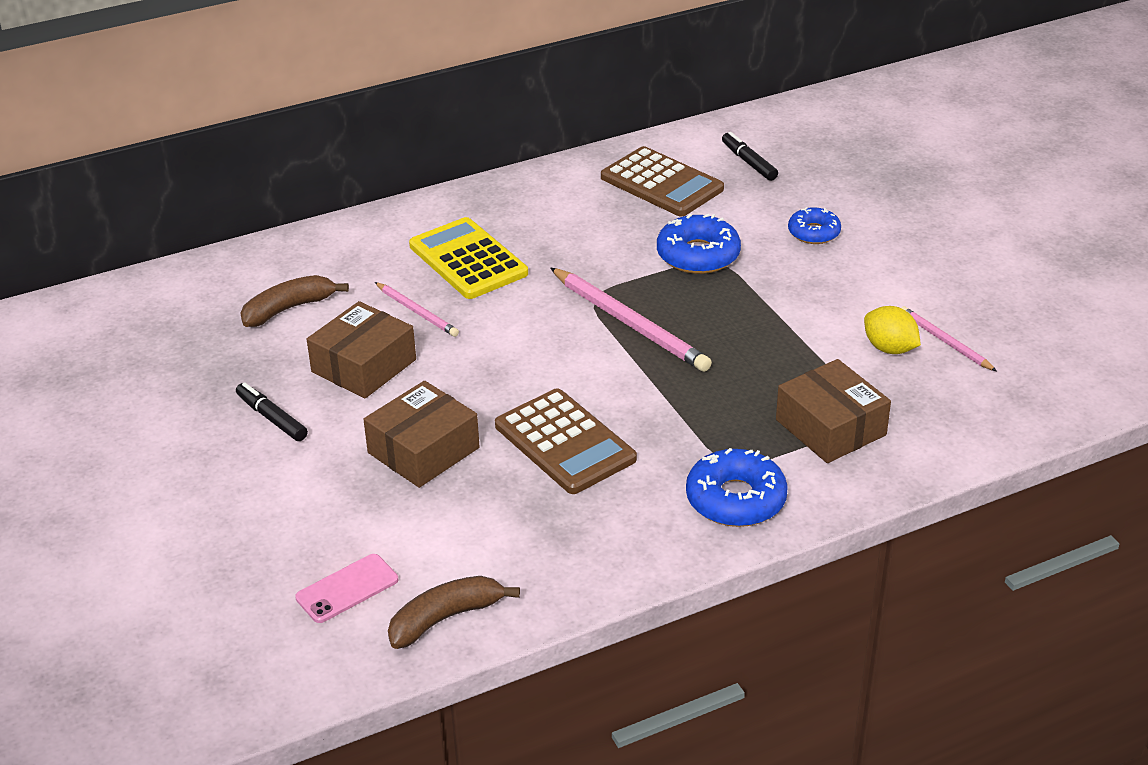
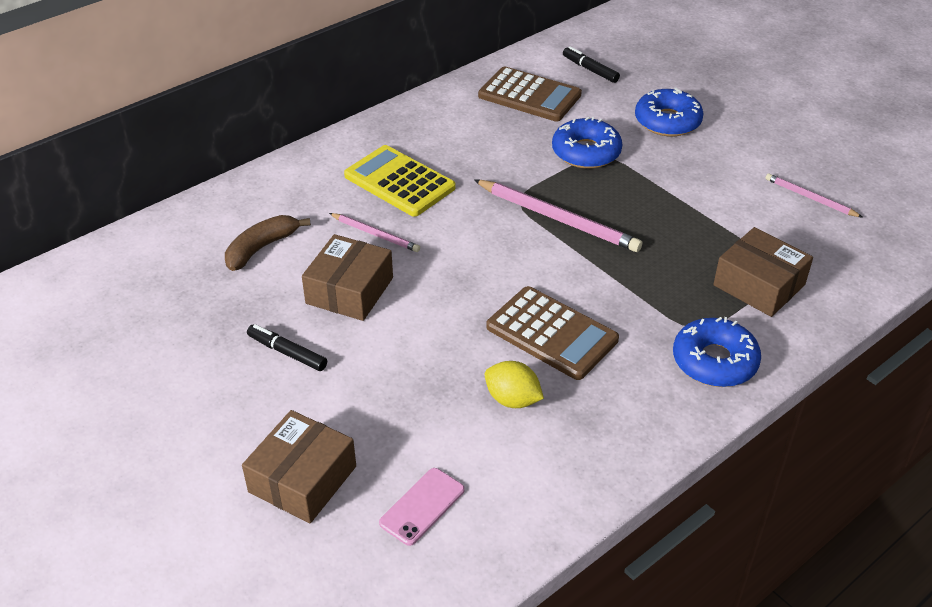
camera: 15 degrees left, 5 degrees up
(423, 450) = (434, 361): brown box -> brown box (302, 479)
(445, 618) = (521, 518): brown banana -> none
(814, 233) = (667, 121): blue donut -> blue donut, size x1.57
(889, 348) = (771, 210): yellow lemon -> yellow lemon (512, 400)

